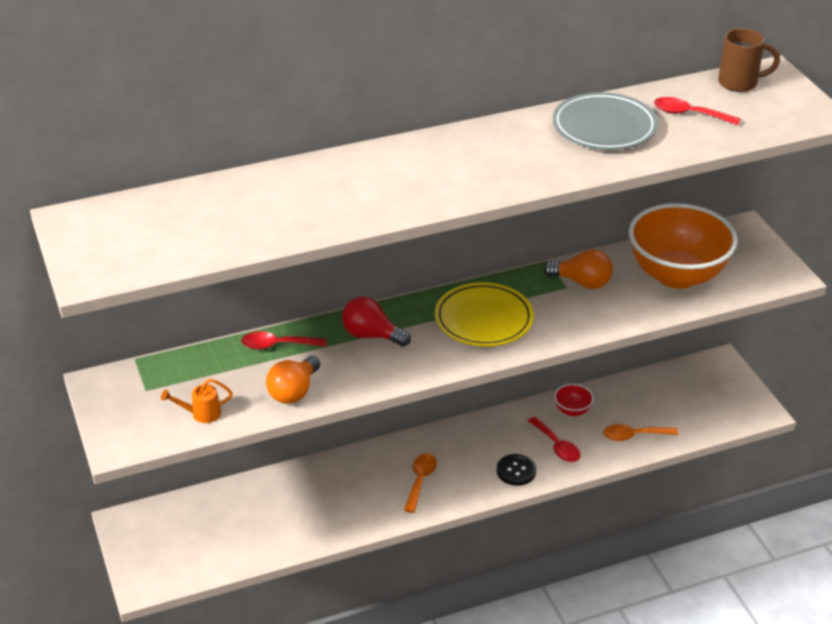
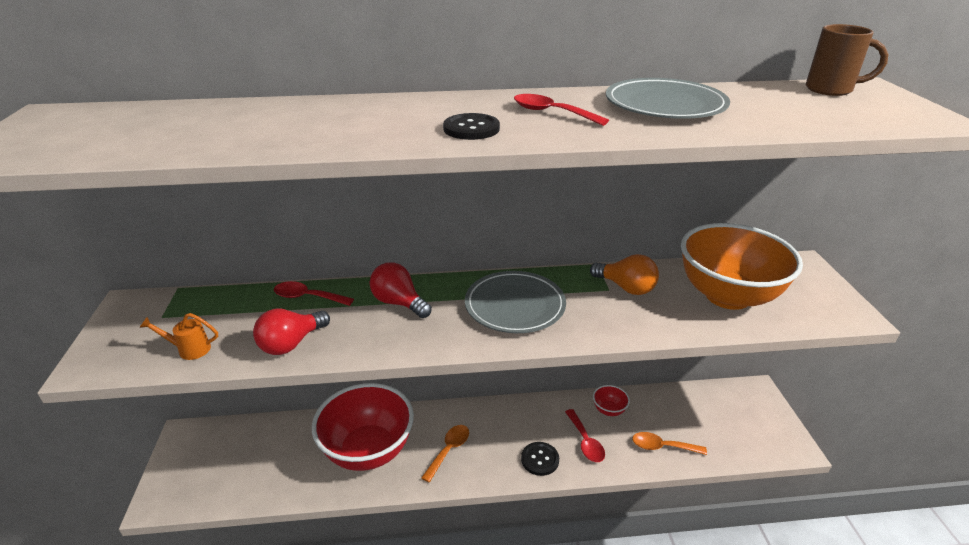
camera: 15 degrees right, 5 degrees down
(294, 392) = (291, 344): orange light bulb -> red light bulb
(336, 497) = (368, 450): none -> red bowl
(458, 182) = (471, 129): none -> black button
(484, 319) = (515, 306): yellow plate -> grey plate
(689, 114) = (769, 105): red spoon -> red spoon (552, 113)

